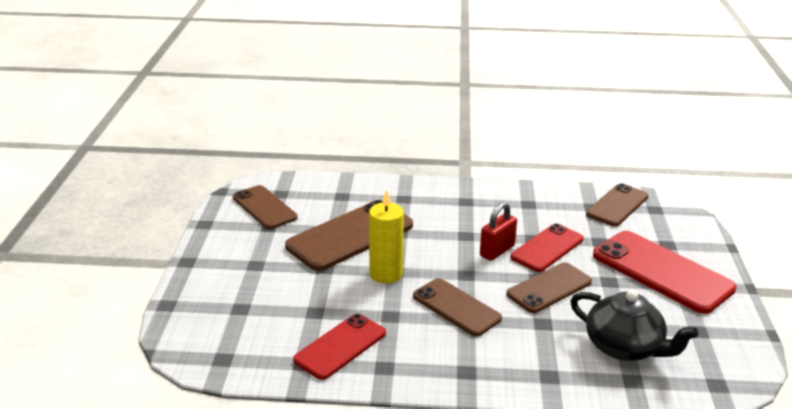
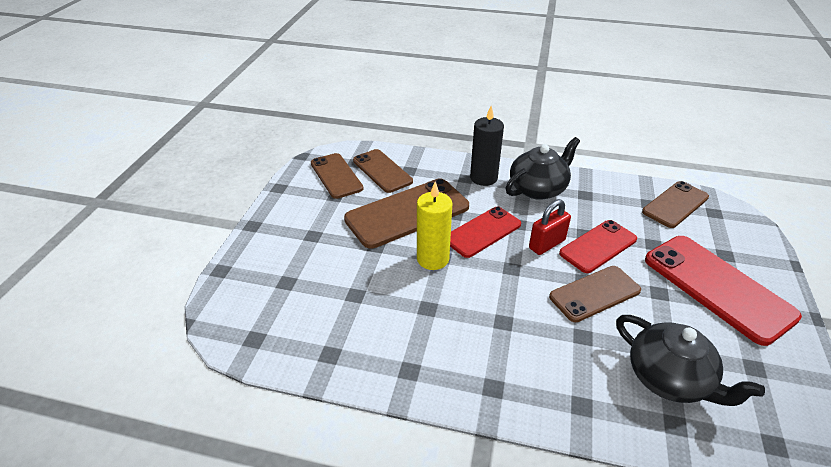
camera: 10 degrees right, 10 degrees up
(340, 346) = (370, 339): red phone -> red phone (482, 232)
(422, 197) = (483, 178): none -> black candle
(456, 307) = (495, 306): brown phone -> brown phone (382, 171)
(480, 202) = (538, 188): none -> black teapot

